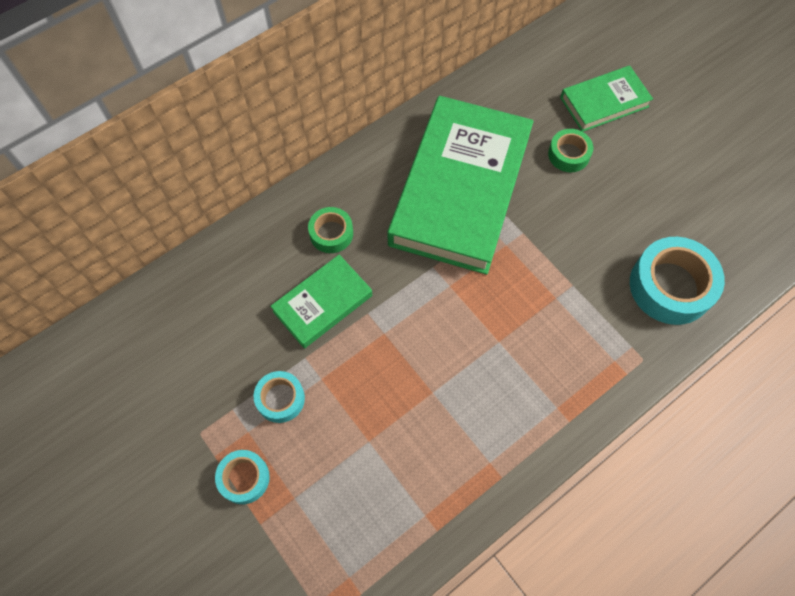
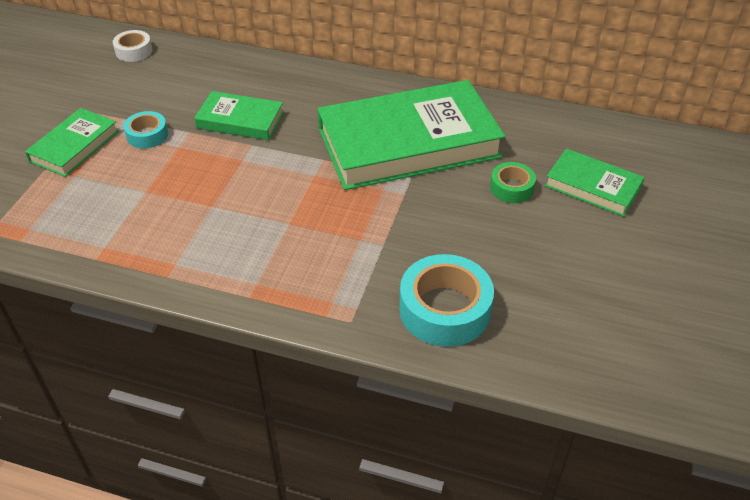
camera: 55 degrees right, 20 degrees down
(116, 343) = (134, 51): none -> white tape
(244, 478) = (74, 146): turquoise tape -> green book
(331, 233) = (302, 99): green tape -> none

